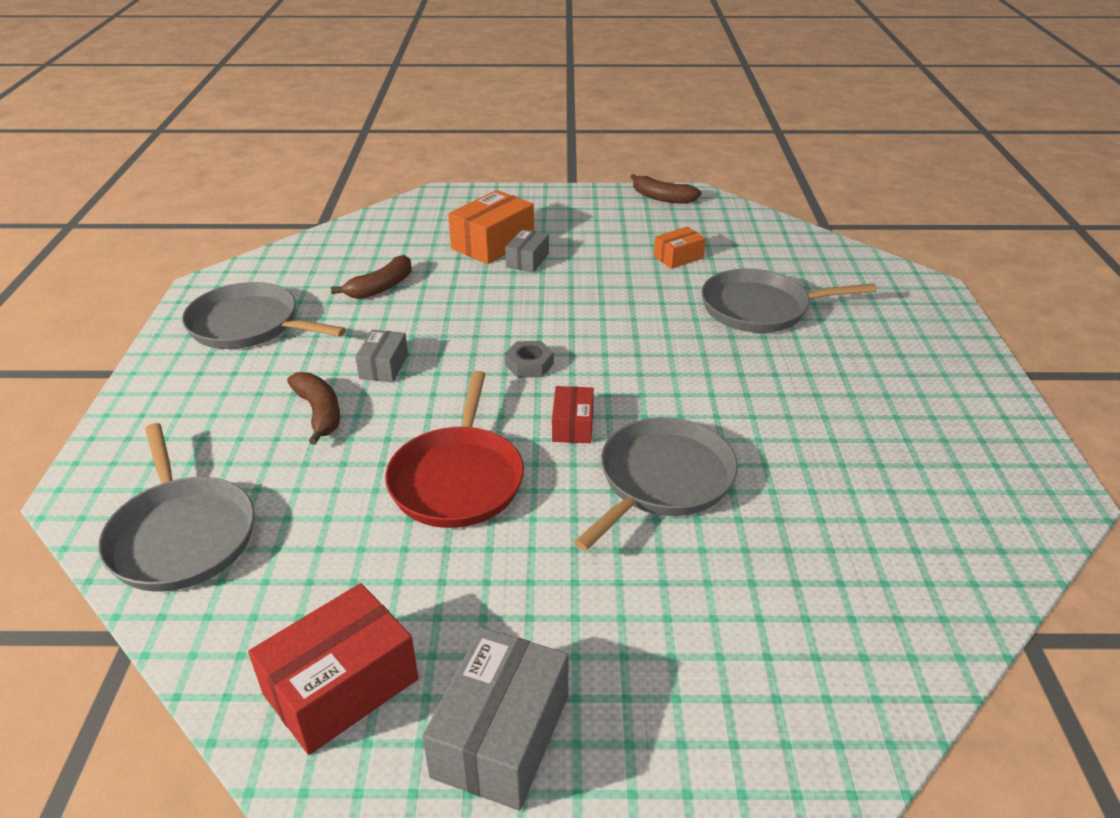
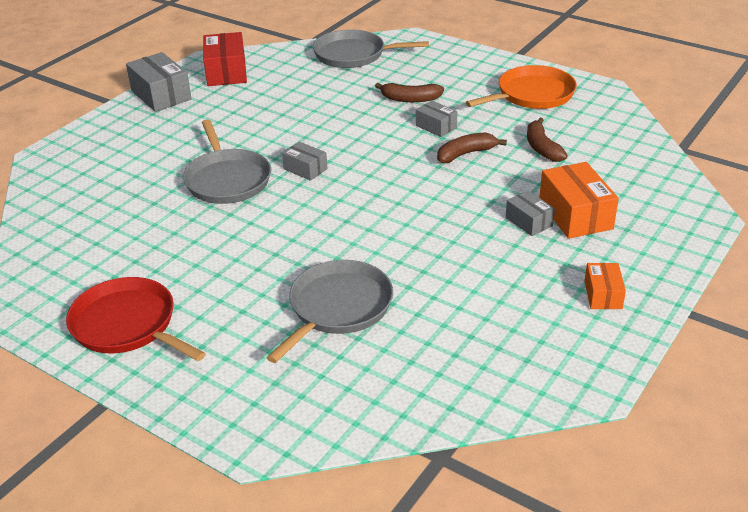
camera: 125 degrees right, 0 degrees up
(249, 325) = (532, 95): grey pan -> orange pan
(458, 479) = (307, 123): red pan -> red pan (128, 325)
(529, 365) = (382, 175): grey nut -> none
(572, 425) = (305, 169): red box -> grey box
(662, 198) = (601, 357): brown banana -> brown banana (466, 154)
(678, 257) = (462, 305): orange box -> orange box (603, 295)

